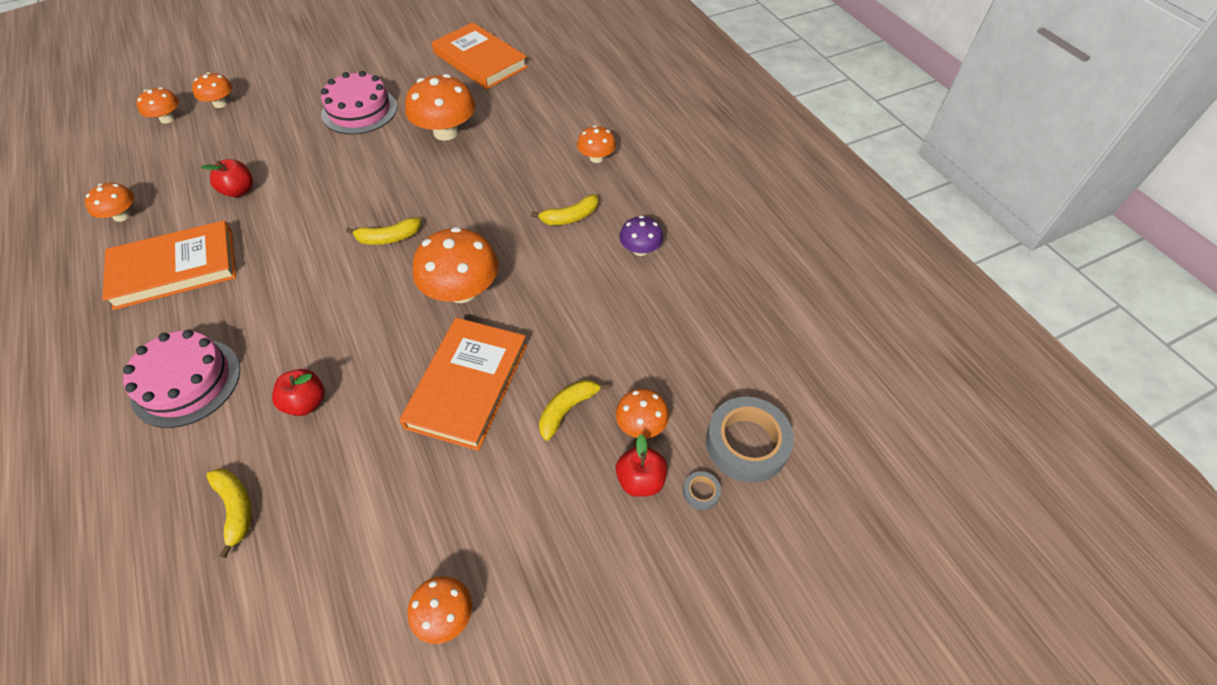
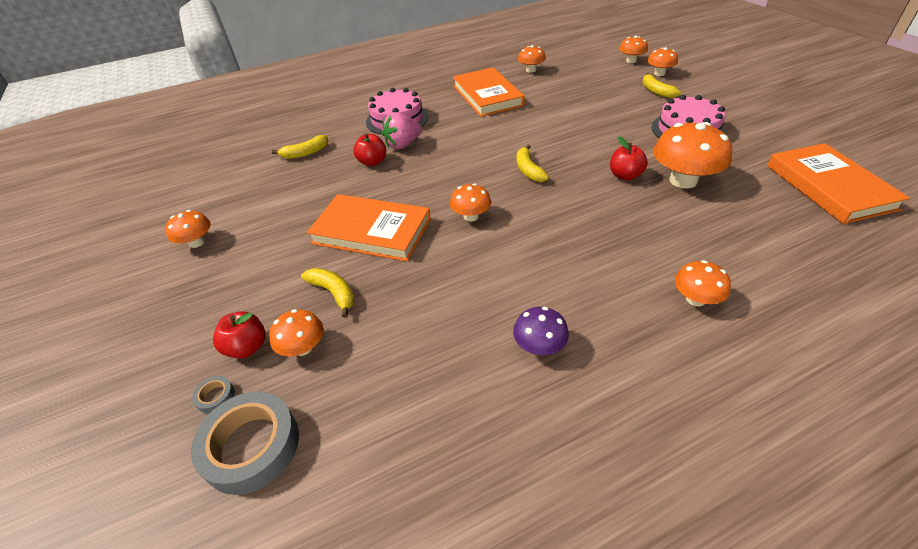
camera: 95 degrees right, 10 degrees down
(239, 191) = (565, 100): red apple -> red apple (625, 176)
(272, 367) = (403, 145): none -> pink strawberry
(462, 291) = (471, 216): orange mushroom -> orange mushroom, size x0.56
(480, 60) = (829, 187): orange book -> orange book turned 60 degrees counterclockwise
(570, 217) = (580, 281): yellow banana -> yellow banana (656, 91)

